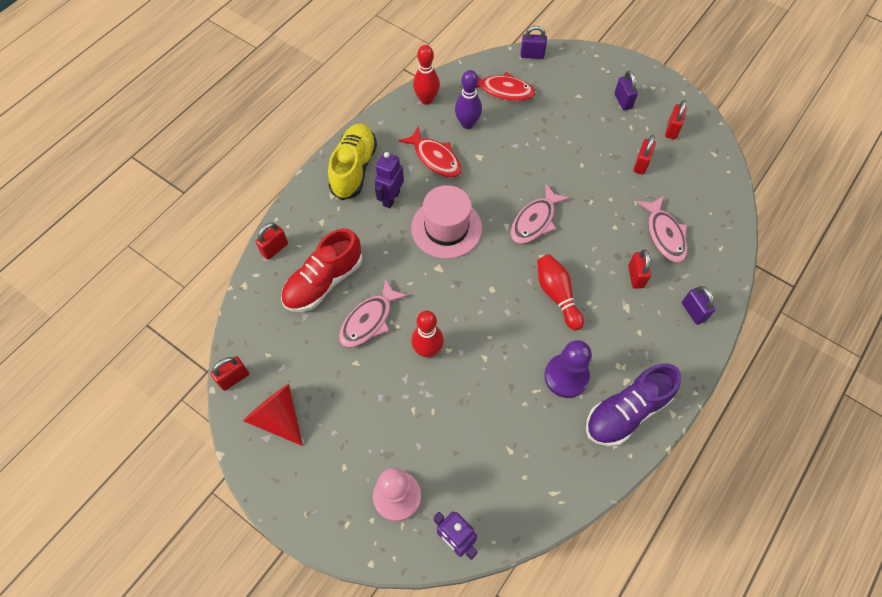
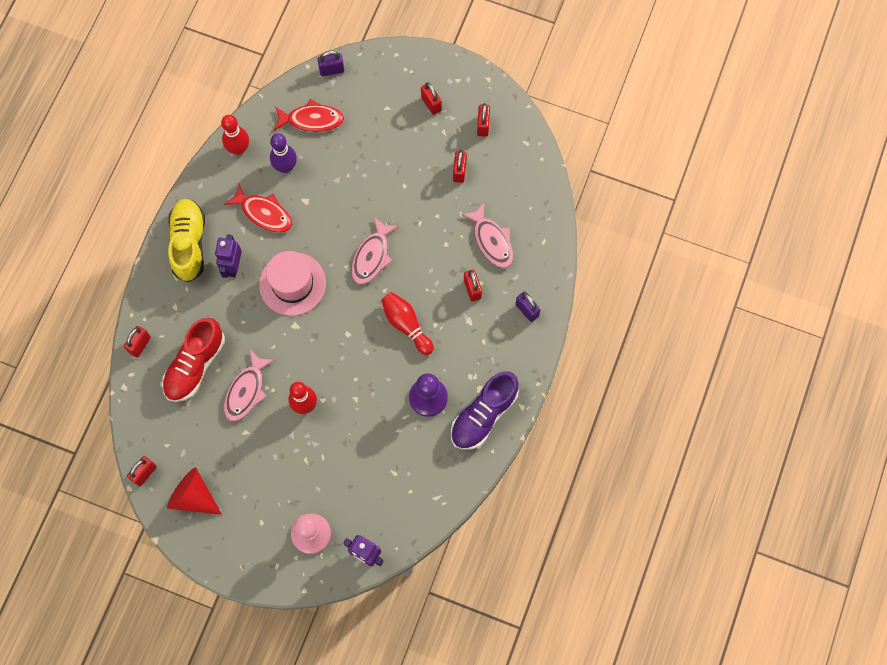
camera: 15 degrees left, 10 degrees up
(623, 101) = (431, 104): purple padlock -> red padlock

